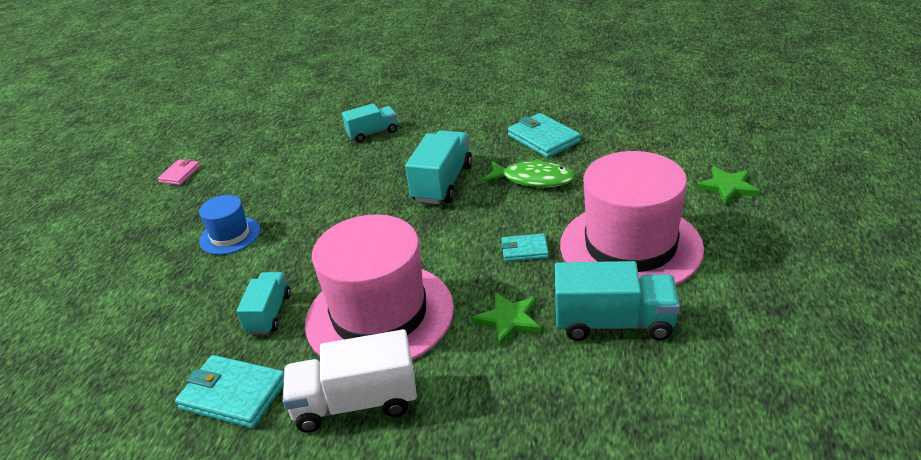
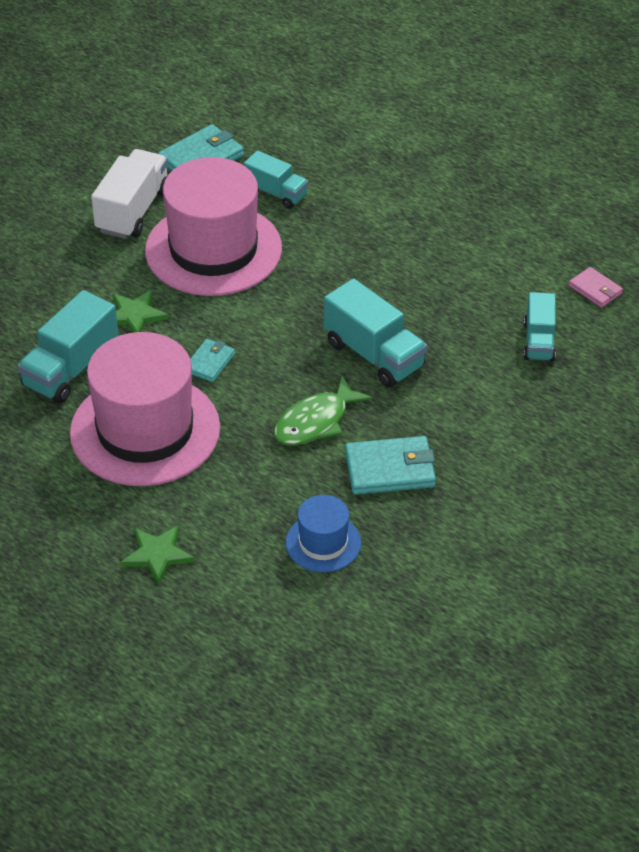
camera: 115 degrees right, 10 degrees up
(180, 174) = (577, 182): pink wallet -> pink wallet (595, 290)
(230, 235) = (418, 194): blue hat -> blue hat (323, 543)

